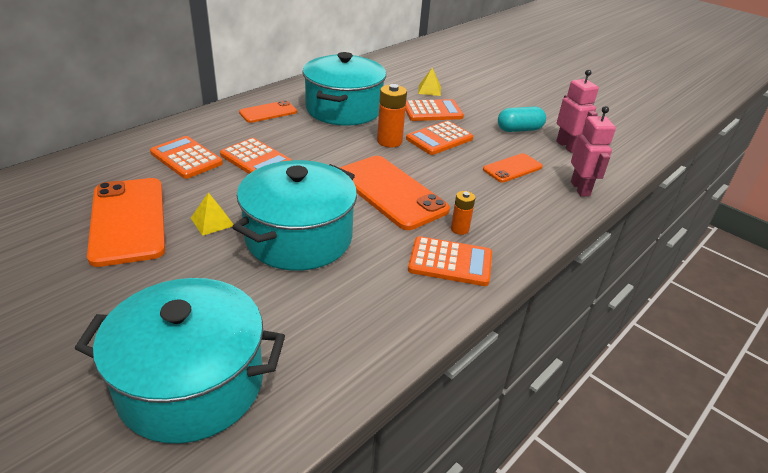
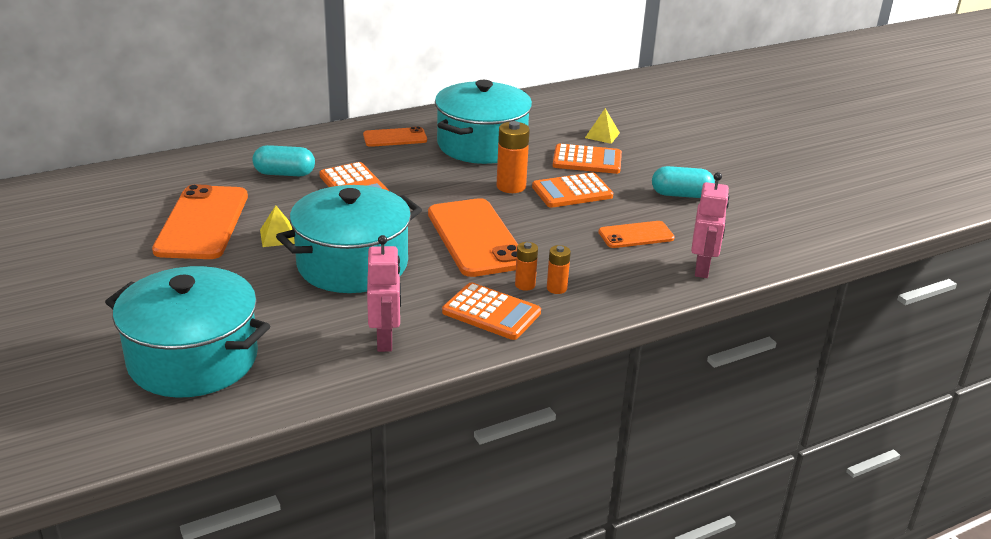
camera: 20 degrees right, 5 degrees down
(186, 158) = (284, 174): orange calculator -> turquoise capsule
(487, 227) = (556, 288): none -> orange battery
(567, 146) = (727, 222): pink robot -> pink robot (385, 340)

